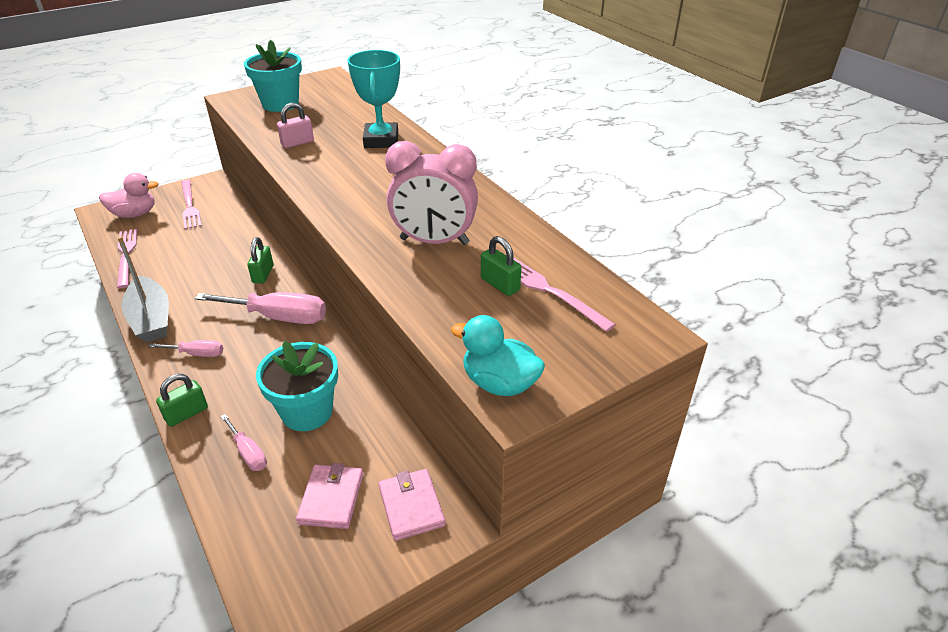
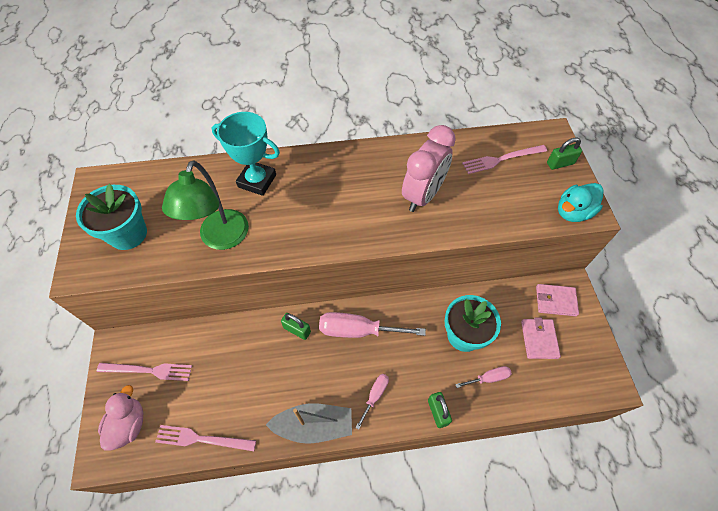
camera: 65 degrees left, 20 degrees up
(279, 317) = (358, 330): pink screwdriver -> pink screwdriver turned 120 degrees counterclockwise
(297, 143) = (221, 239): pink padlock -> green lamp
(331, 498) = (539, 339): pink wallet -> pink wallet turned 60 degrees clockwise
(500, 284) = (485, 179): green padlock -> green padlock (560, 163)

